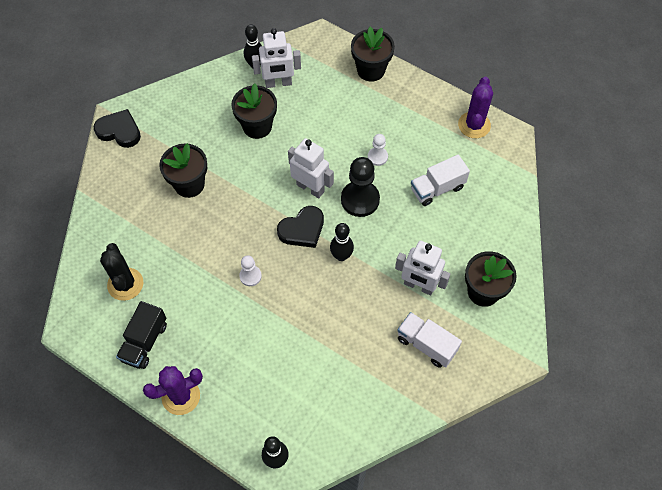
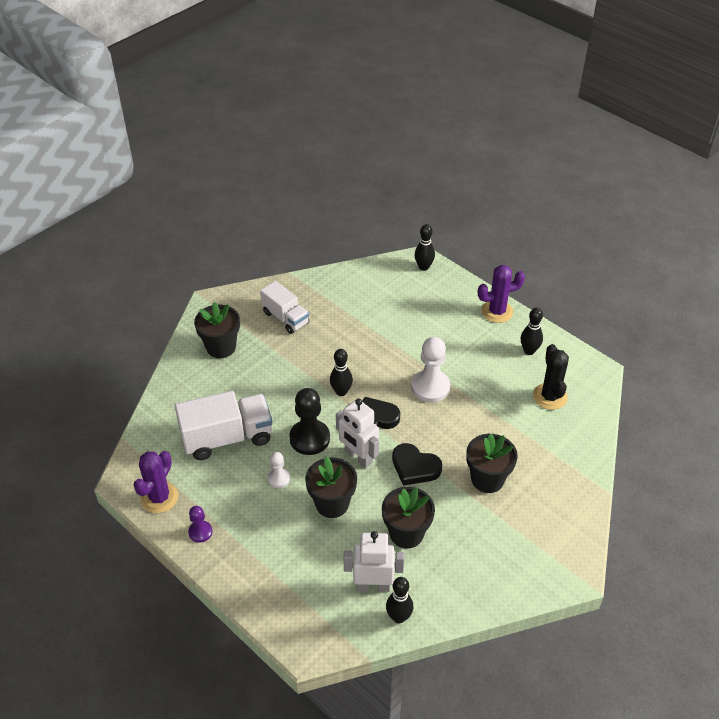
camera: 170 degrees left, 15 degrees down
(119, 131) = (570, 552): black heart -> black heart (415, 467)
(144, 342) = (529, 351): black truck -> black bowling pin
(250, 276) = (430, 387): white pawn -> white pawn, size x1.84
(371, 70) = (254, 586): black flower pot -> black flower pot (332, 503)
(419, 286) = (277, 359): white robot -> none
(428, 103) = (200, 532): none -> purple pawn
(437, 188) = (227, 438): white truck -> white truck, size x1.57

